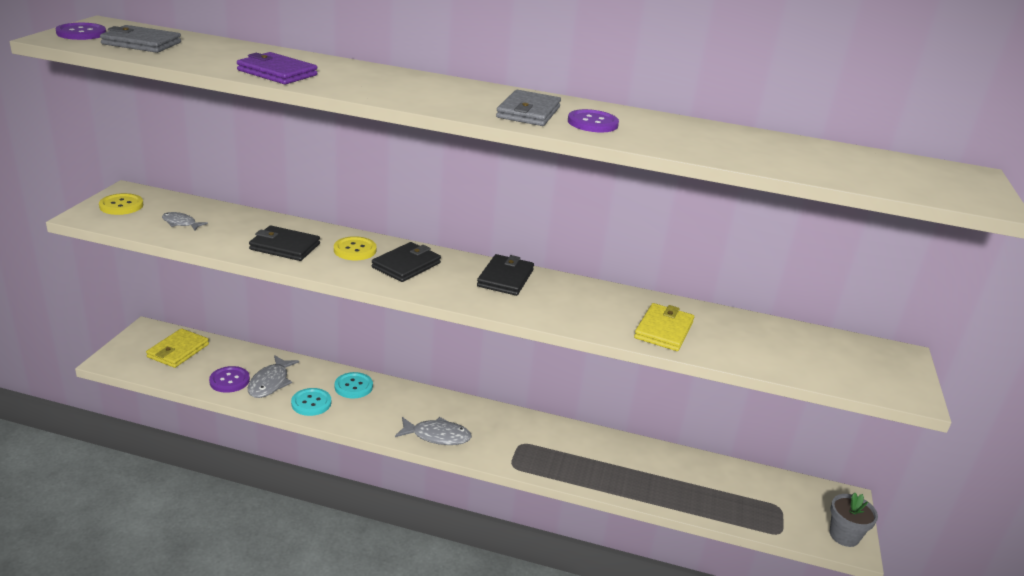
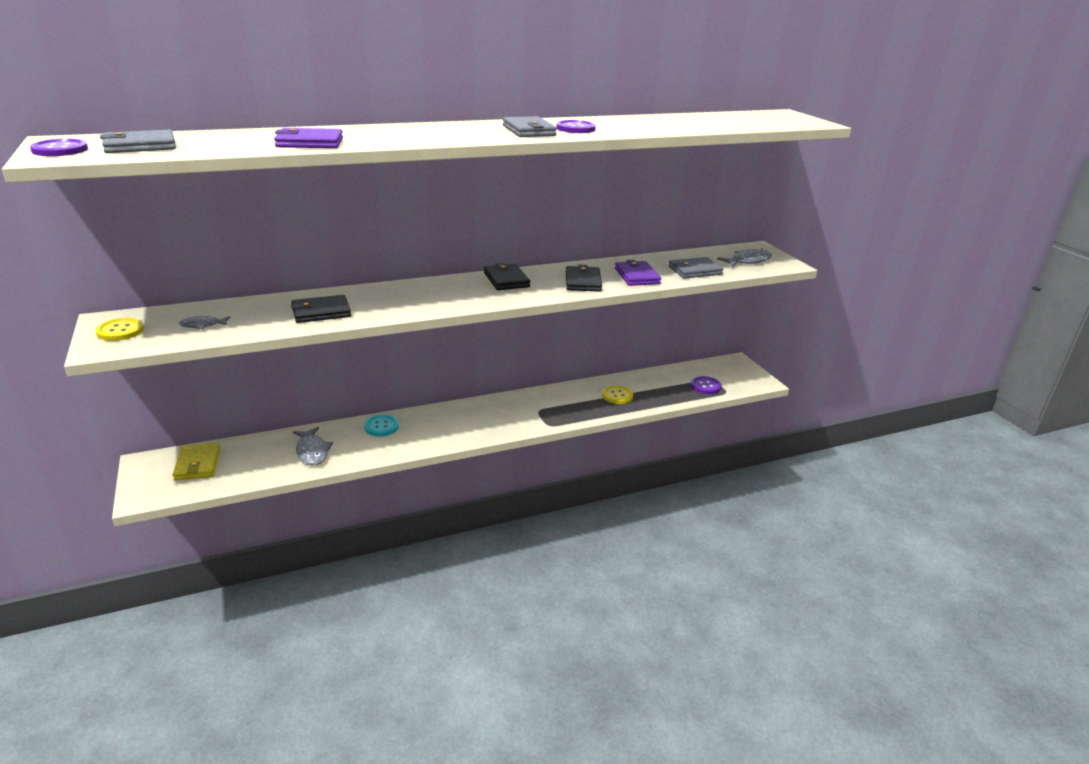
camera: 35 degrees left, 0 degrees up
(229, 380) = (275, 464): purple button -> purple button (705, 386)
(311, 403) = (363, 450): turquoise button -> none
(355, 250) = (378, 297): yellow button -> yellow button (617, 395)
(406, 265) = (430, 294): black wallet -> black wallet (583, 282)
(437, 436) = (480, 430): grey fish -> grey fish (748, 261)
(663, 330) = (637, 276): yellow wallet -> purple wallet
(753, 352) = (695, 271): none -> grey wallet
(844, 535) = (754, 379): grey flower pot -> none

